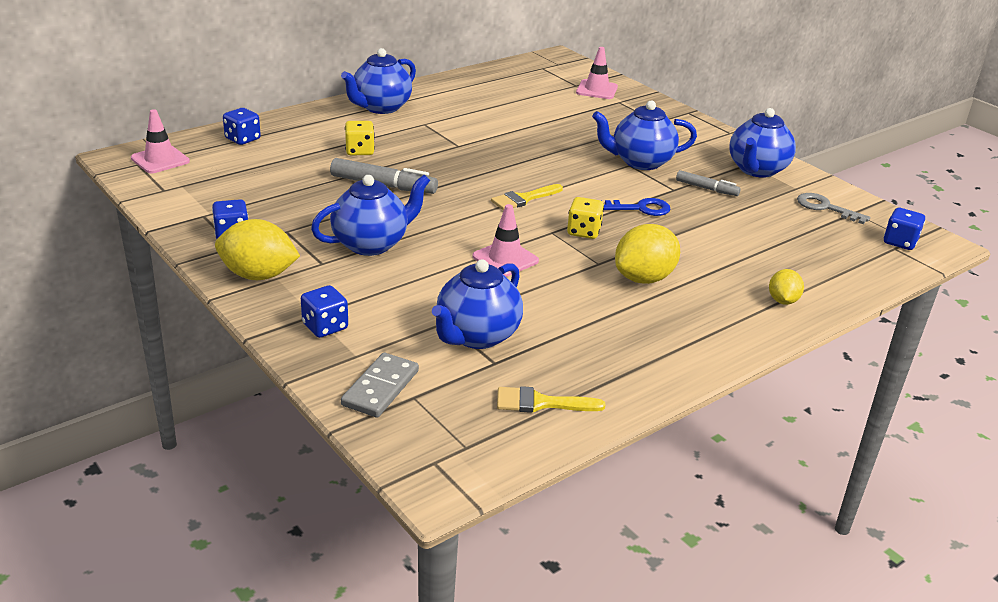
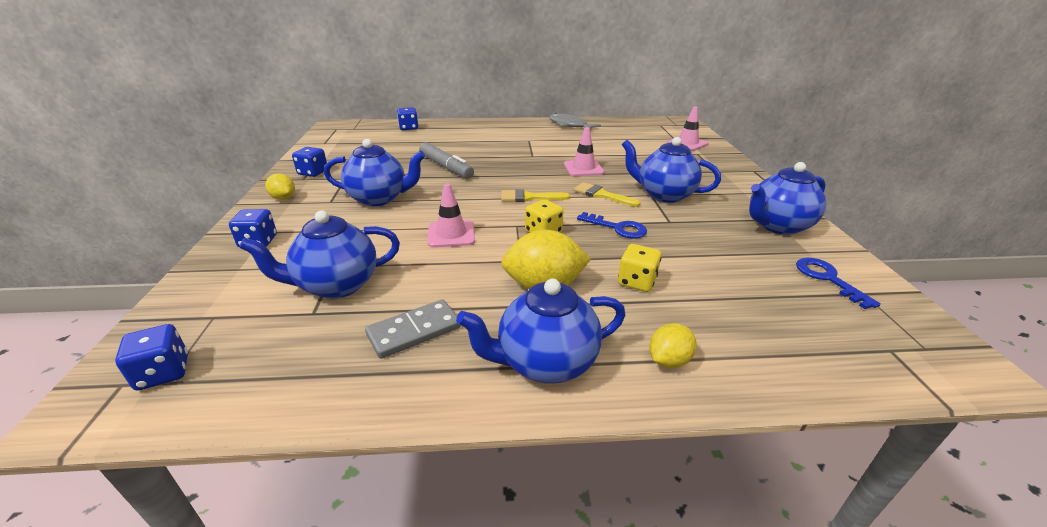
camera: 35 degrees right, 0 degrees up
(160, 160) = (349, 129): pink traffic cone -> pink traffic cone (583, 168)
(258, 275) = (283, 198): yellow lemon -> yellow lemon, size x0.57
(360, 151) = (463, 146): yellow dice -> yellow dice (636, 282)
(380, 107) = (514, 127): blue teapot -> blue teapot (544, 363)
(380, 388) = (207, 300): grey domino -> grey domino (414, 331)
(442, 90) = (569, 125): none -> grey fish
(541, 403) = (285, 368): yellow brush -> yellow brush (602, 195)
(706, 188) = (704, 228): grey marker -> none
(825, 208) = (827, 279): grey key -> blue key
(900, 242) = (905, 345): blue dice -> blue dice (163, 373)

